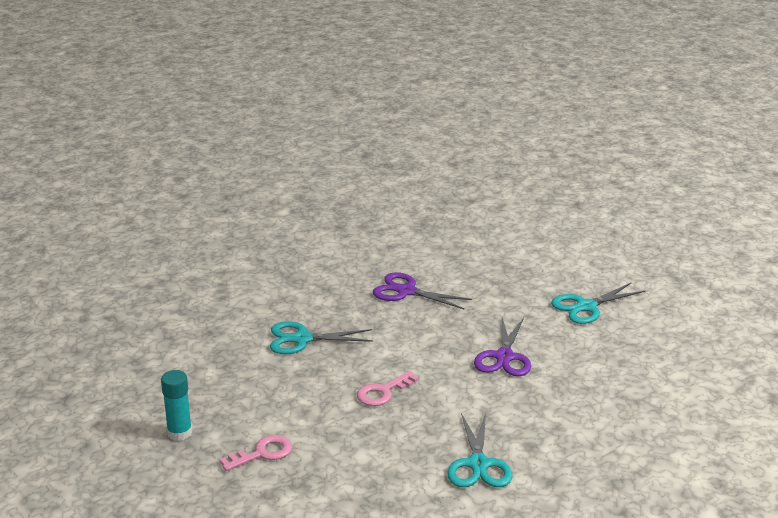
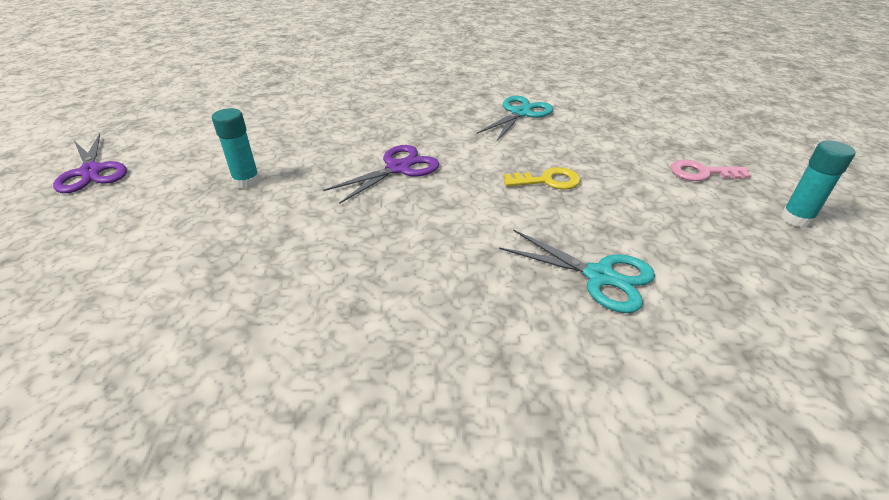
camera: 145 degrees left, 10 degrees up
(383, 392) = (548, 181): pink key -> yellow key
(406, 291) = (393, 291): purple scissors -> purple scissors (91, 172)
(586, 307) = (246, 181): turquoise scissors -> turquoise glue stick

